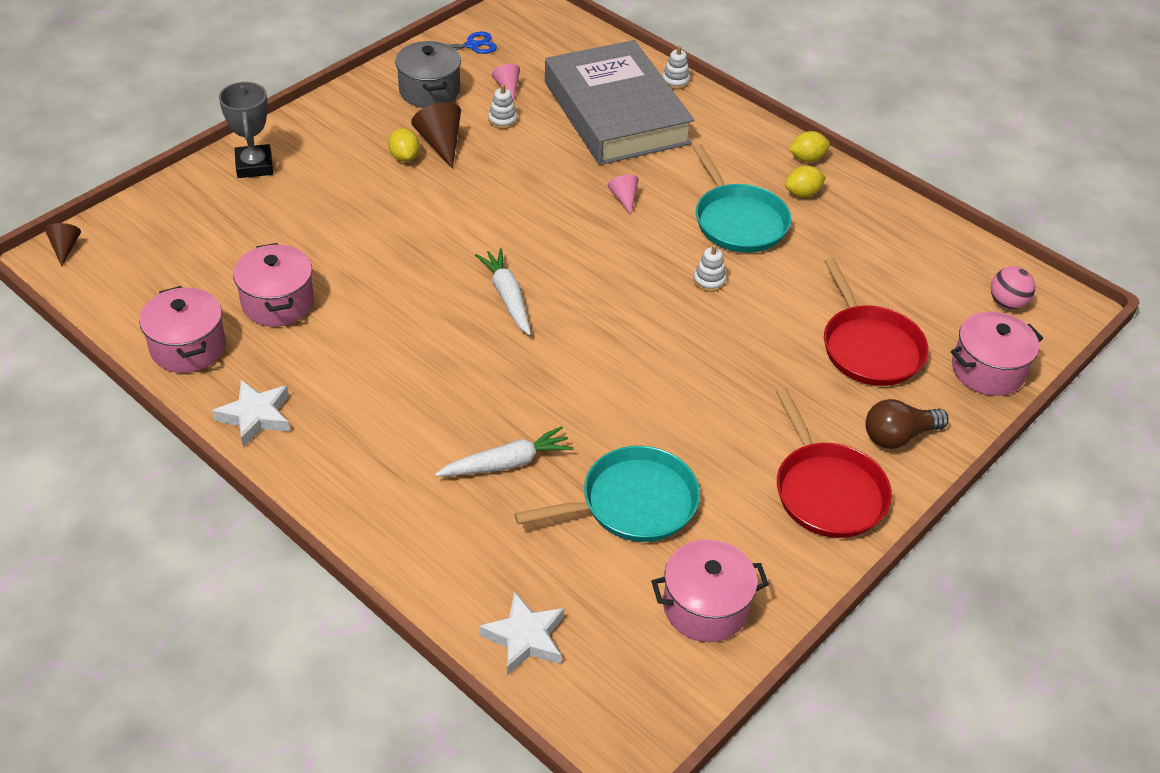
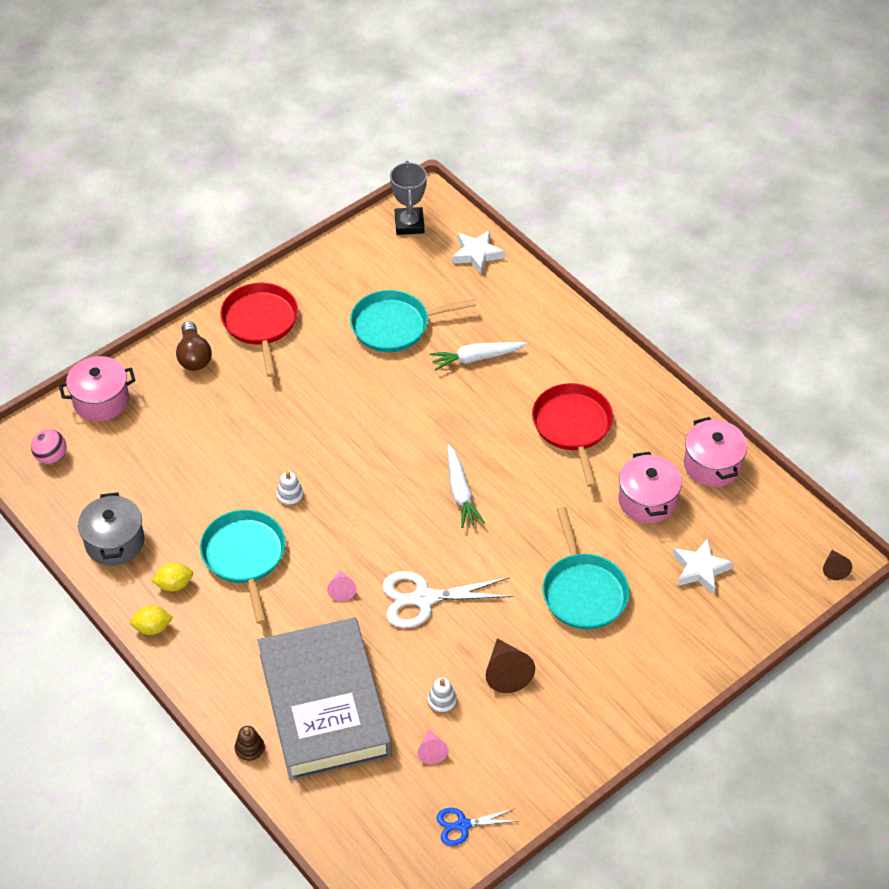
camera: 170 degrees left, 5 degrees up
(254, 166) = (685, 655): grey trophy -> grey trophy (409, 224)
(255, 416) = (653, 405): white star -> white star (700, 569)
(359, 211) = (583, 592): none -> turquoise pan
(404, 157) = (542, 656): yellow lemon -> none
(429, 91) = (514, 751): grey pot -> grey pot (114, 542)
(534, 196) = (424, 599): none -> white scissors
(675, 81) = (250, 749): white stacking toy -> brown stacking toy
(705, 607) = (364, 262): pink pot -> none
(869, 348) = (183, 426): red pan -> red pan (573, 426)
(898, 436) = (194, 356): brown light bulb -> brown light bulb turned 90 degrees clockwise

